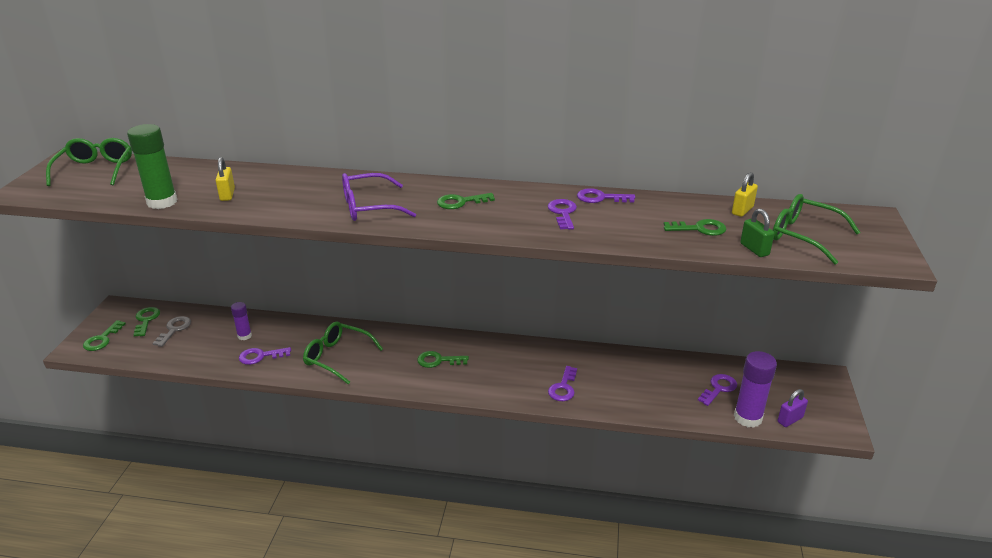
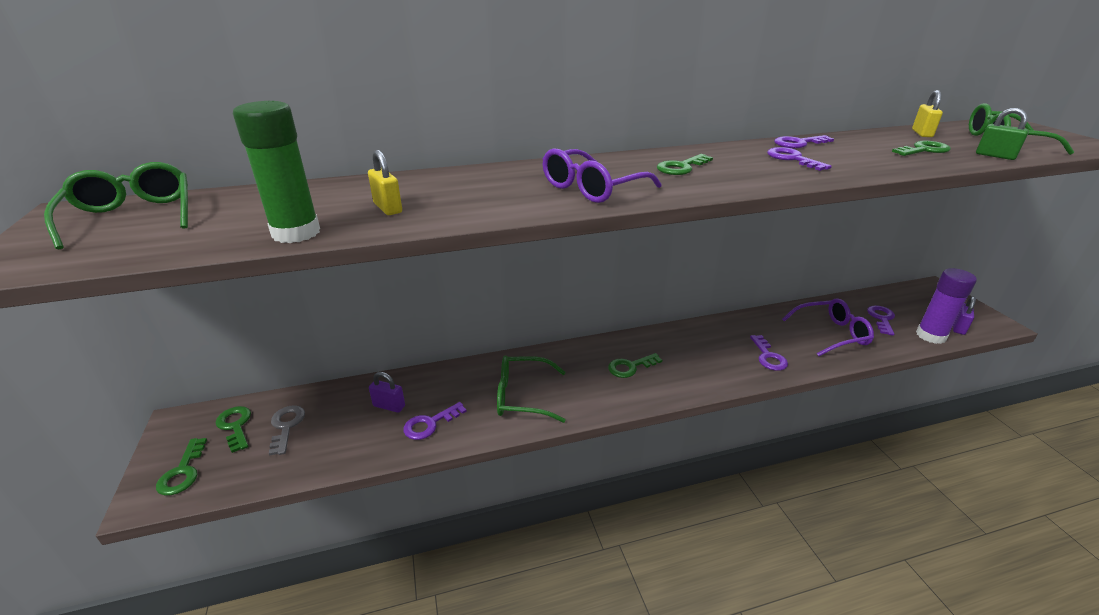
camera: 25 degrees left, 0 degrees up
(244, 336) = (389, 406): purple glue stick -> purple padlock
(648, 386) = (831, 334): none -> purple glasses

